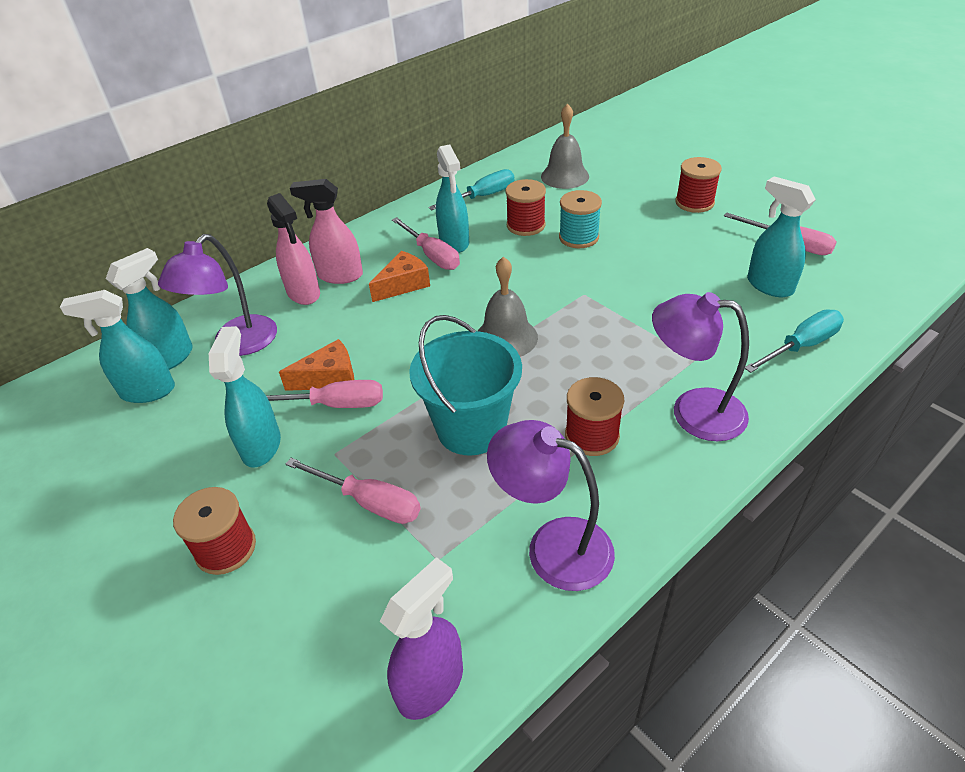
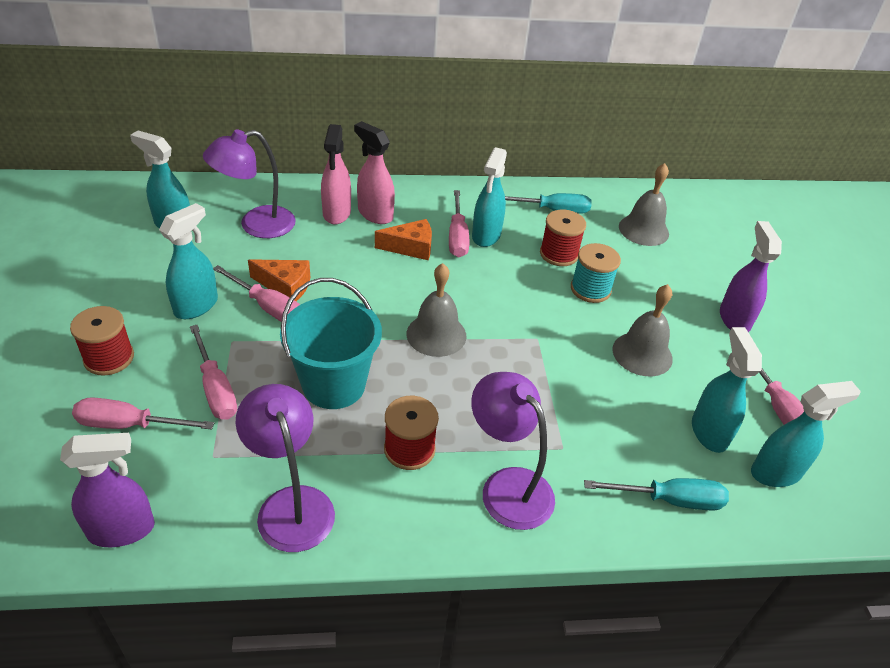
camera: 30 degrees right, 0 degrees up
(170, 358) = (208, 210): turquoise spray bottle -> turquoise spray bottle (776, 472)
(323, 591) = (129, 425): none -> pink screwdriver
(667, 261) = (642, 354): none -> grey bell
(694, 203) = (734, 318): red spool -> purple spray bottle

